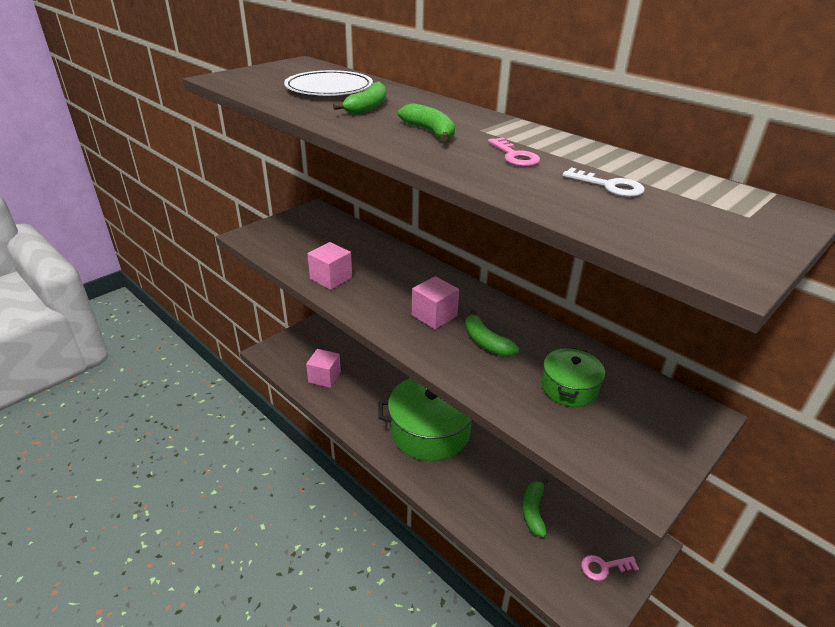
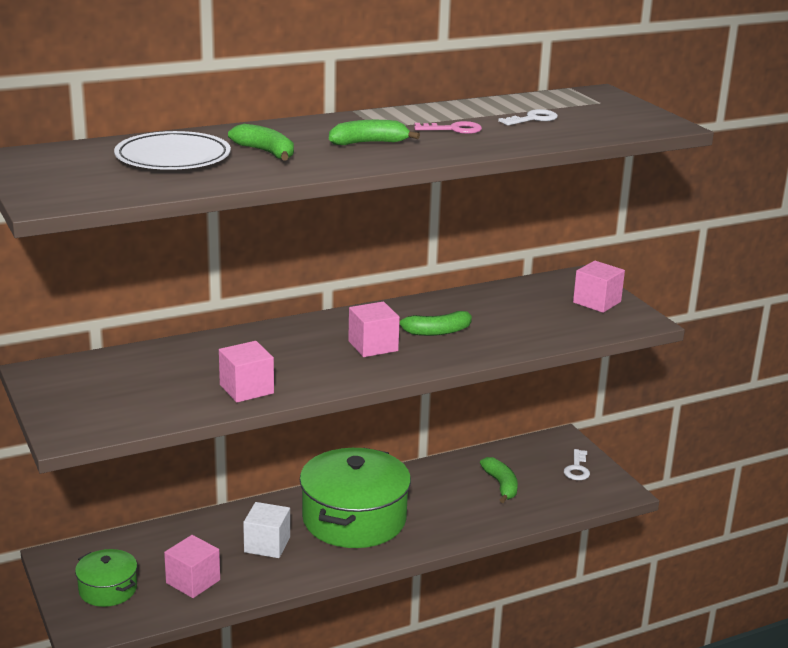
camera: 70 degrees left, 10 degrees down
(377, 397) = (267, 545): none -> white cube
(533, 511) = (501, 485): green banana -> green banana turned 135 degrees counterclockwise
(569, 388) = (522, 314): green pot -> green pot (108, 589)
(604, 567) = (577, 468): pink key -> white key
(652, 439) = (597, 302): none -> pink cube

